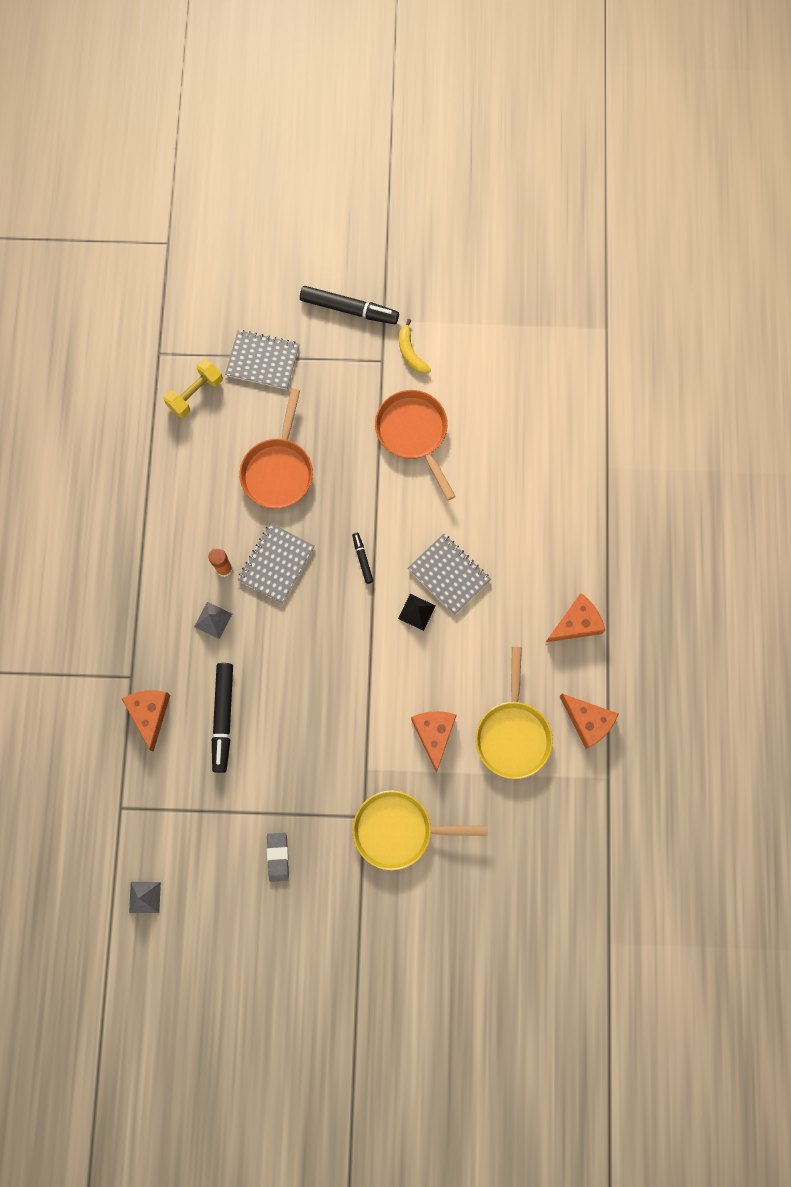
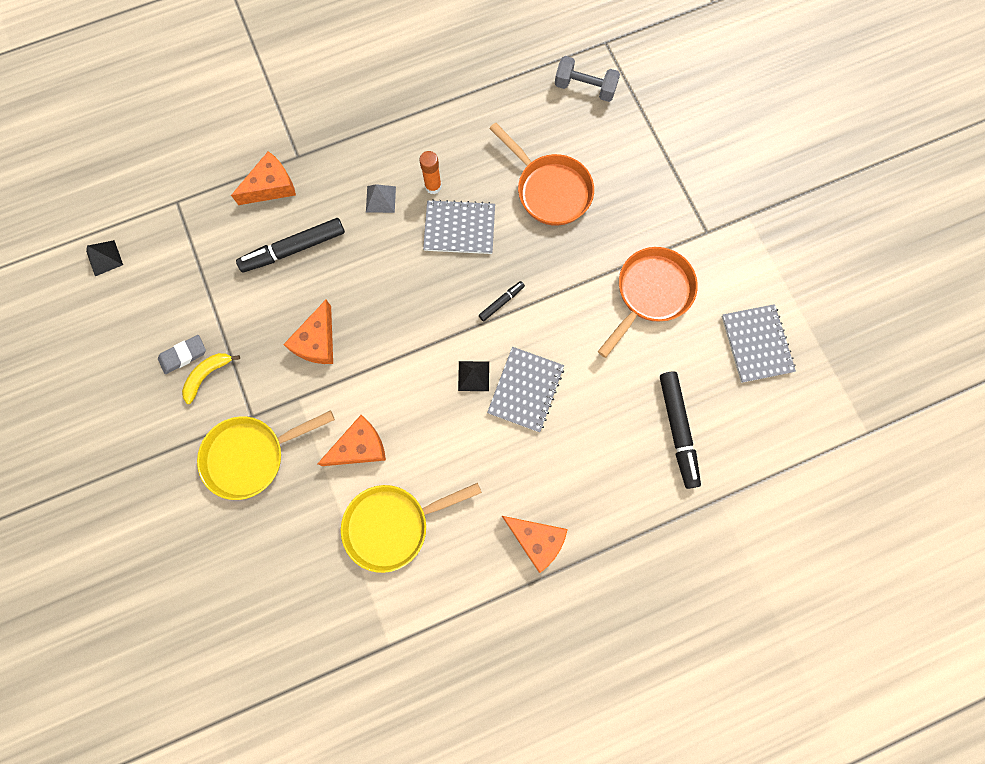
camera: 65 degrees right, 0 degrees up
(145, 897) = (104, 258): grey pyramid -> black pyramid
(195, 394) = (585, 88): yellow dumbbell -> grey dumbbell
(262, 361) = (647, 129): grey notebook -> grey notebook (756, 344)
(278, 470) = (549, 190): orange pan -> orange pan turned 120 degrees counterclockwise
(348, 309) = (741, 179): black marker -> black marker (677, 429)
(399, 830) = (251, 455): yellow pan -> yellow pan turned 90 degrees counterclockwise
(411, 352) = (730, 254): yellow banana -> yellow banana (207, 375)
(588, 721) = (439, 597): orange cheese -> orange cheese (317, 341)

